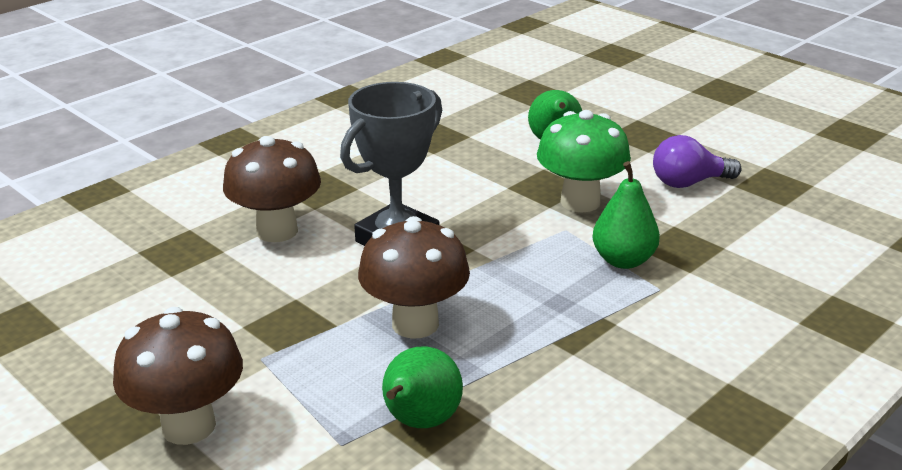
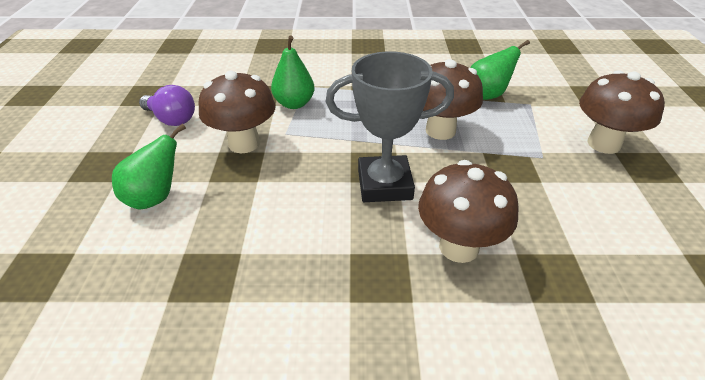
camera: 135 degrees left, 10 degrees up
(580, 202) = (244, 143): green mushroom -> brown mushroom

